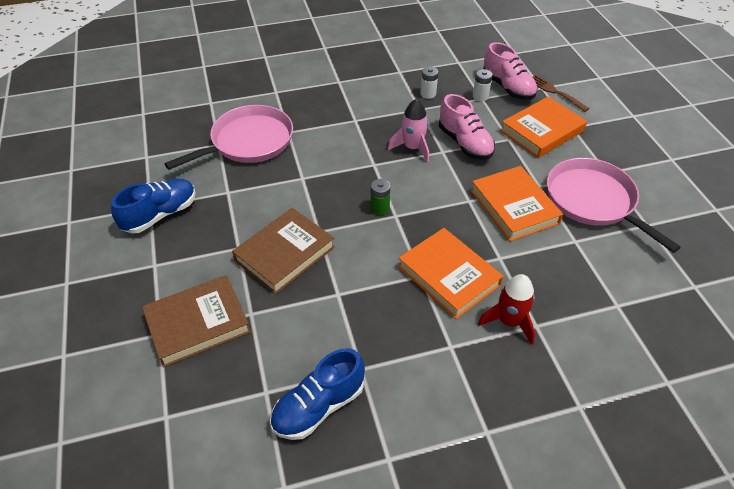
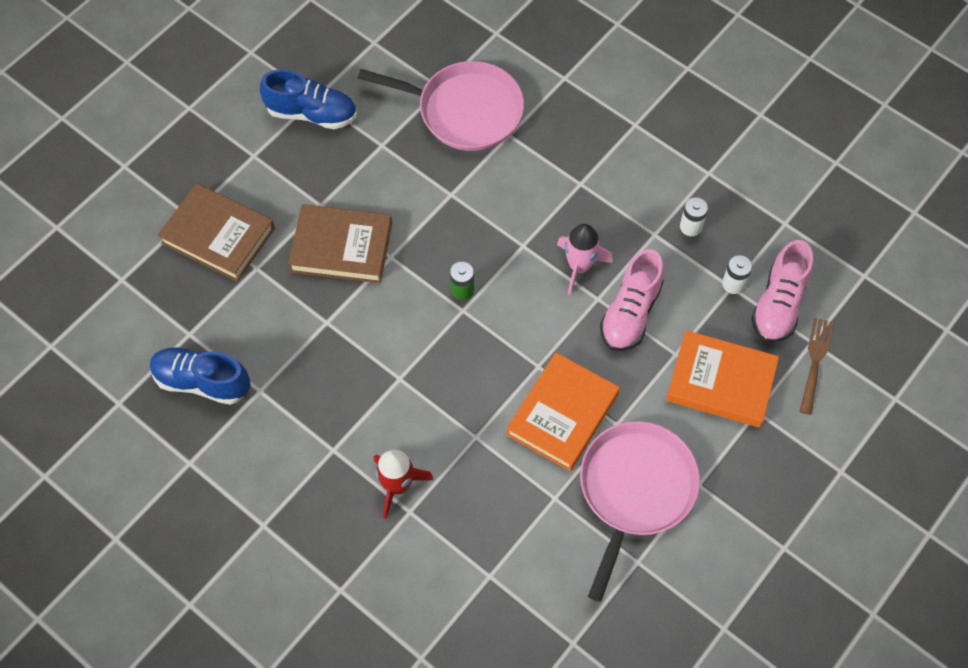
camera: 55 degrees right, 15 degrees up
(449, 276) = (417, 403): orange book -> none

